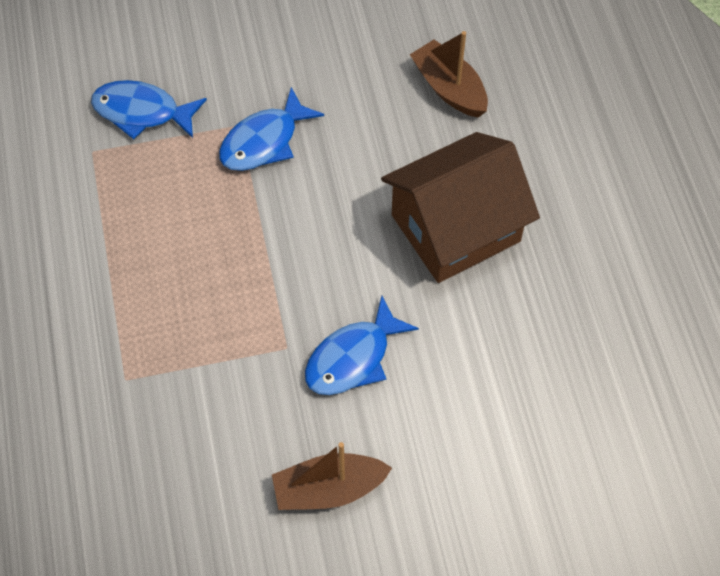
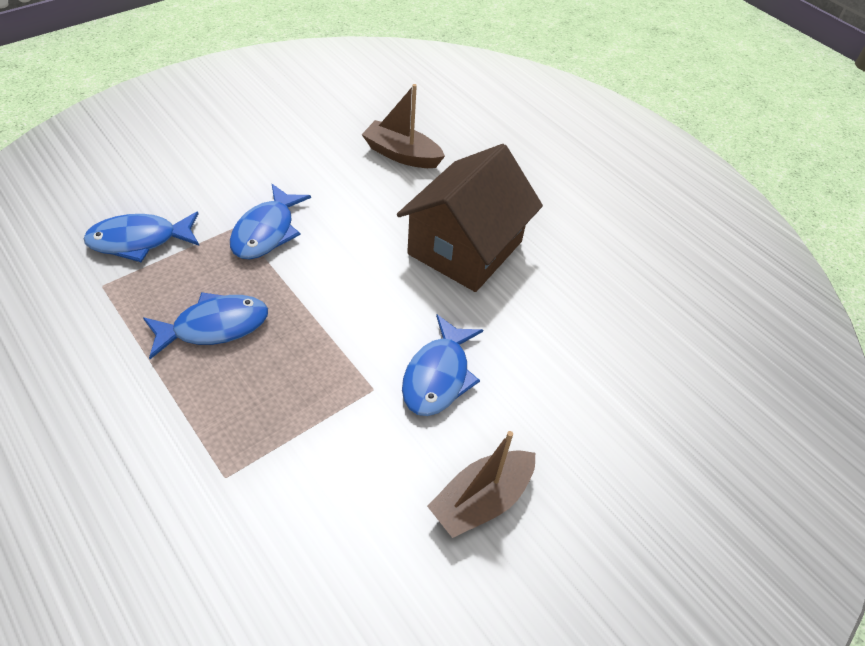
camera: 30 degrees left, 10 degrees down
(173, 231) = (214, 327): none -> blue fish

